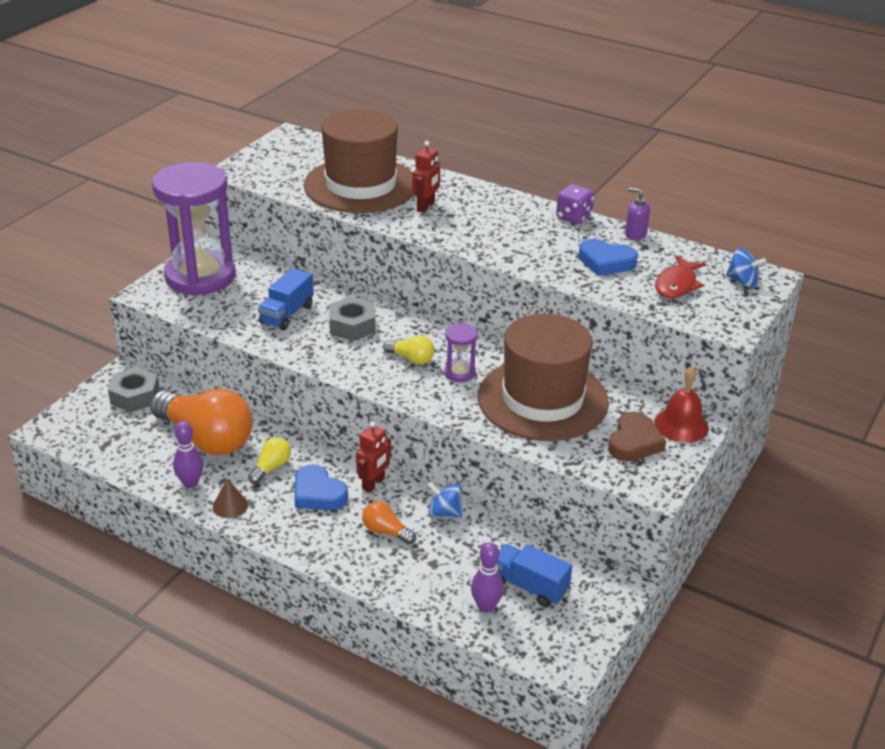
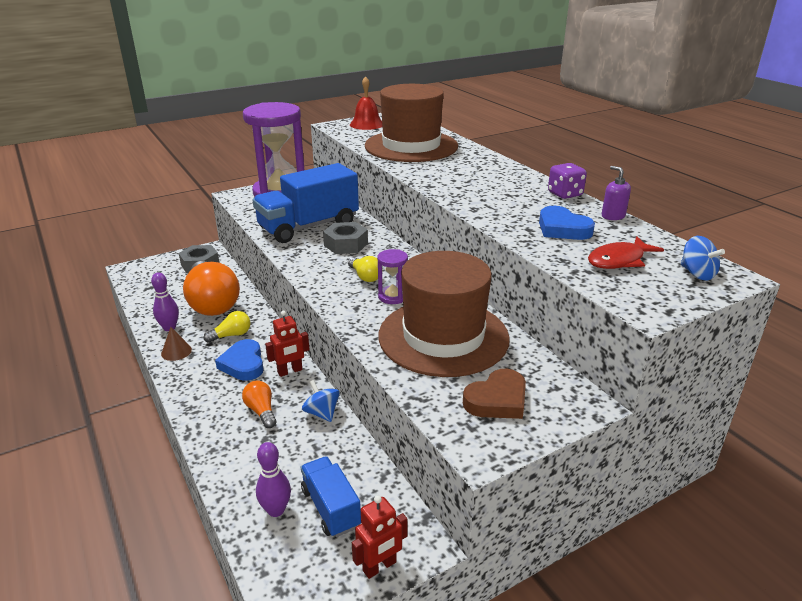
camera: 30 degrees right, 5 degrees down
(287, 314) = (309, 226): blue truck -> blue truck, size x1.86
(426, 207) = (445, 166): red robot -> red robot (380, 567)
(681, 425) = (562, 400): red bell -> red bell (366, 124)

